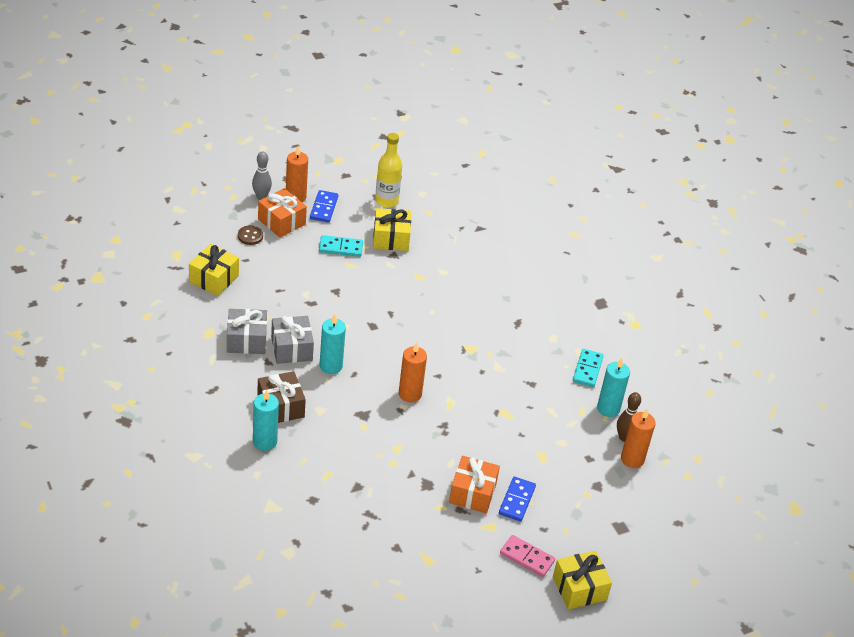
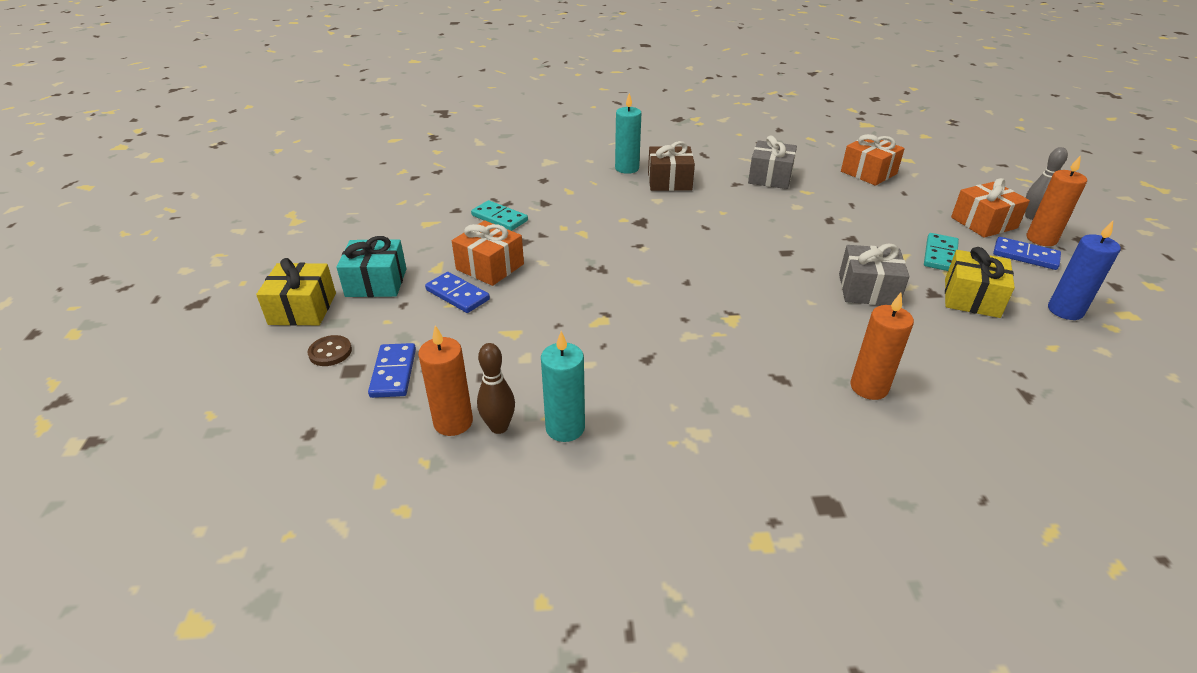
camera: 115 degrees right, 5 degrees down
(214, 279) = (868, 173): yellow gift -> orange gift
(250, 236) = (948, 200): brown button -> brown button (330, 352)
(291, 348) = (753, 198): grey gift -> grey gift (868, 290)
(331, 366) = (721, 215): turquoise candle -> none
(386, 201) = (1065, 310): yellow bottle -> blue candle
(410, 394) = (661, 256): orange candle -> orange candle (869, 387)
(527, 557) = (376, 282): pink domino -> turquoise gift
(587, 369) = (658, 430): turquoise domino -> turquoise domino (499, 218)
(611, 504) = (393, 373): none -> blue domino

